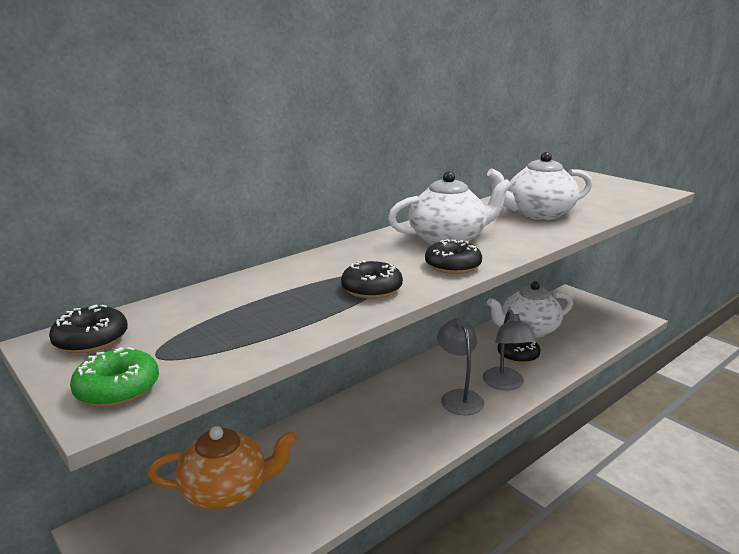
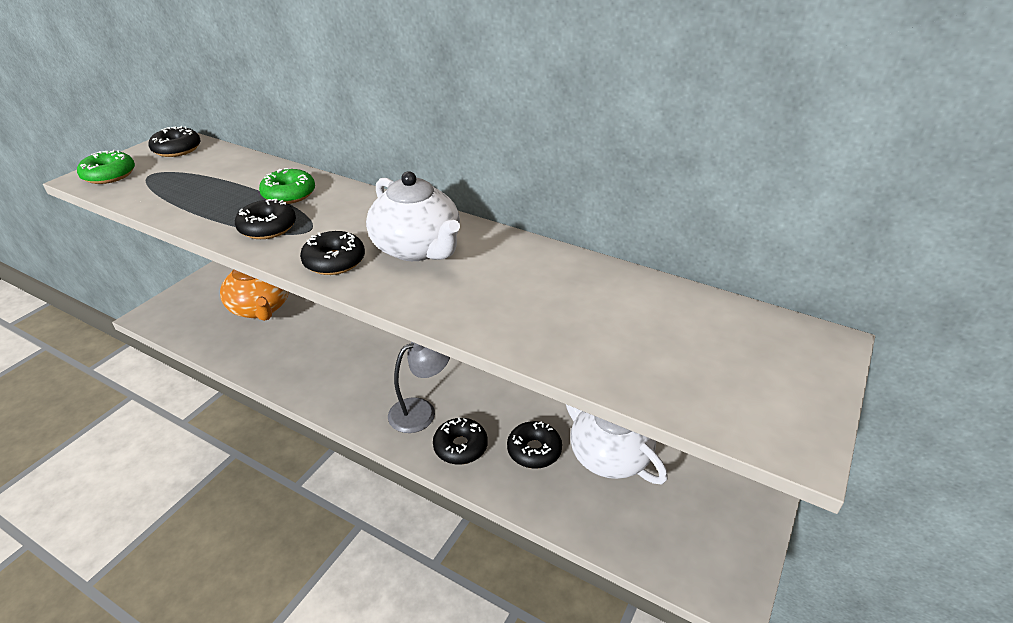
camera: 70 degrees right, 15 degrees up
(306, 278) = (289, 194): none -> green donut
(506, 384) = (460, 447): grey lamp -> black donut
(538, 214) = (551, 304): white teapot -> none

